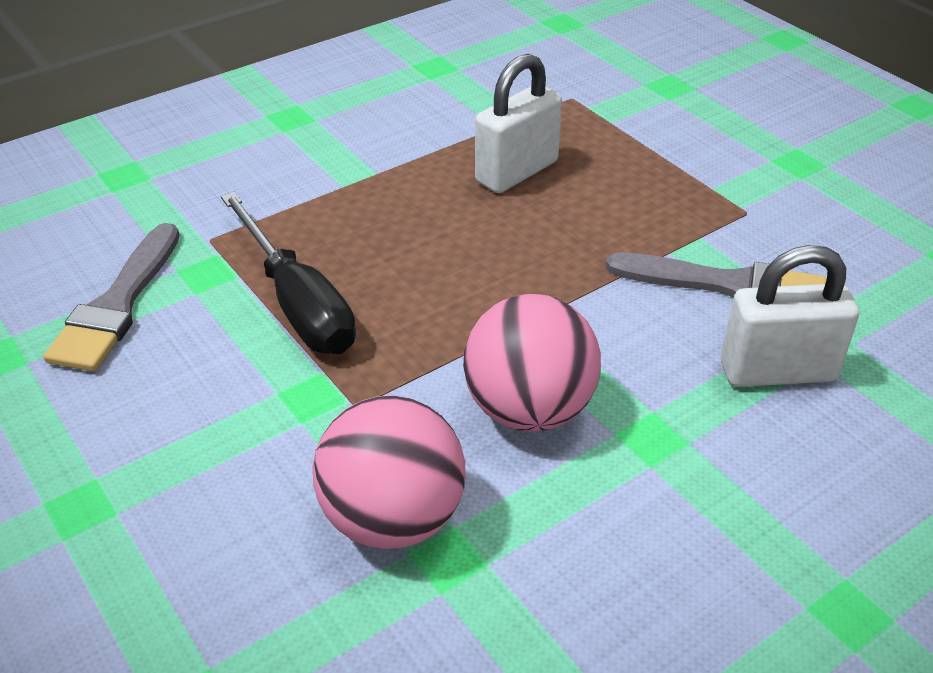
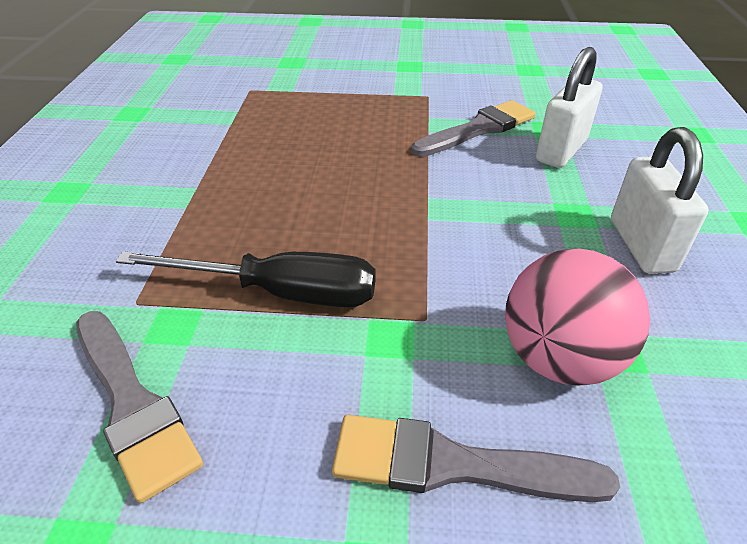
camera: 50 degrees left, 0 degrees up
(207, 502) = (453, 464): none -> grey brush
(516, 172) = (285, 139): white padlock -> white padlock (641, 245)
(529, 409) = (508, 245): pink ball -> none

